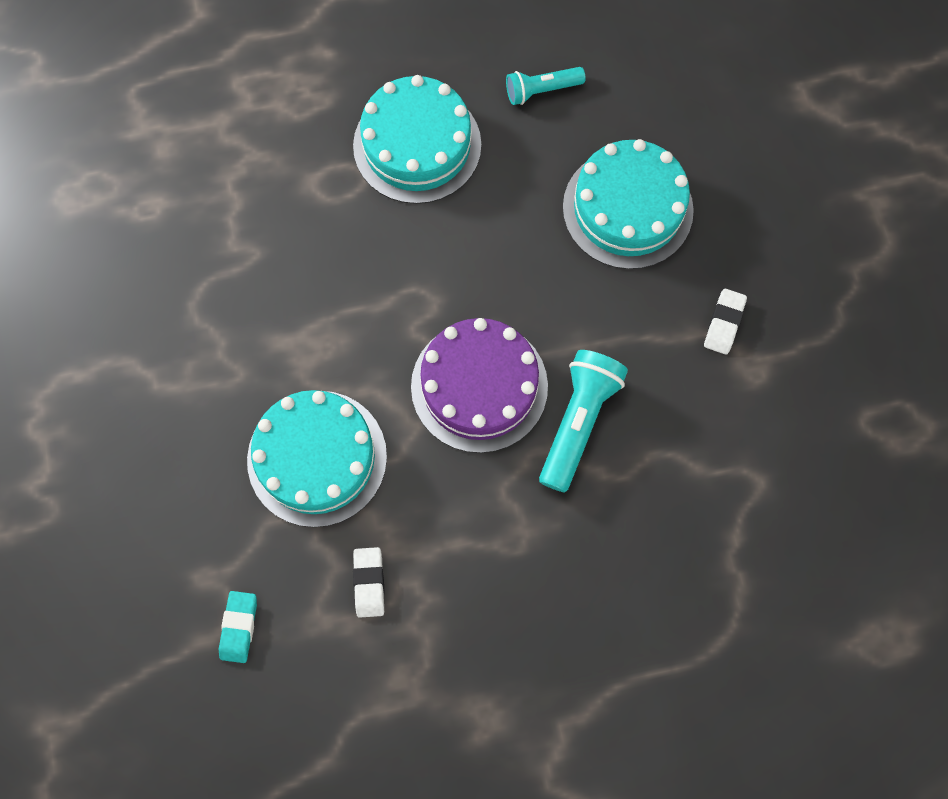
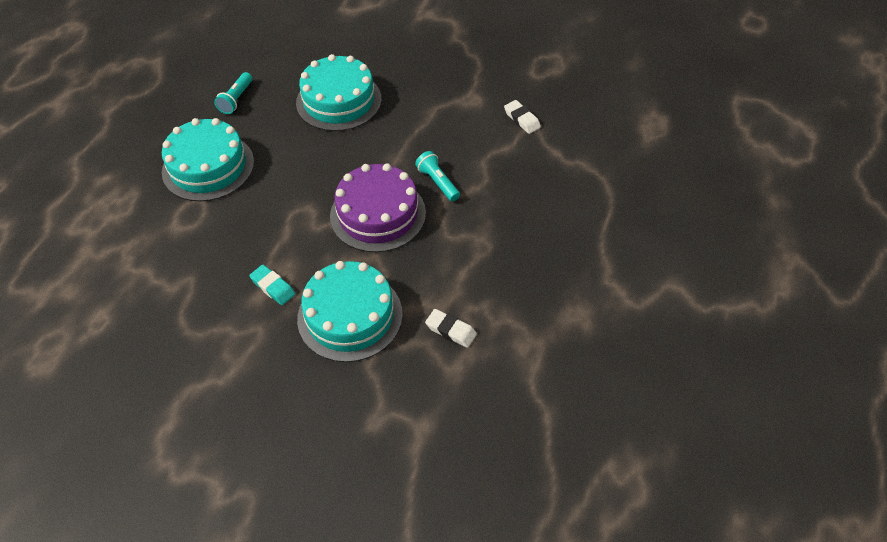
camera: 55 degrees left, 20 degrees down
(239, 627) = (423, 418): turquoise eraser -> turquoise eraser (273, 287)
(578, 422) = (437, 182): turquoise flashlight -> turquoise flashlight, size x0.61
(724, 323) = (437, 97): white eraser -> white eraser (522, 119)

